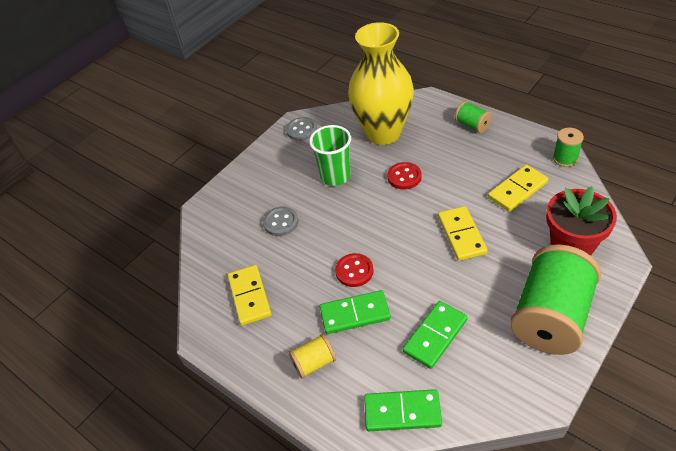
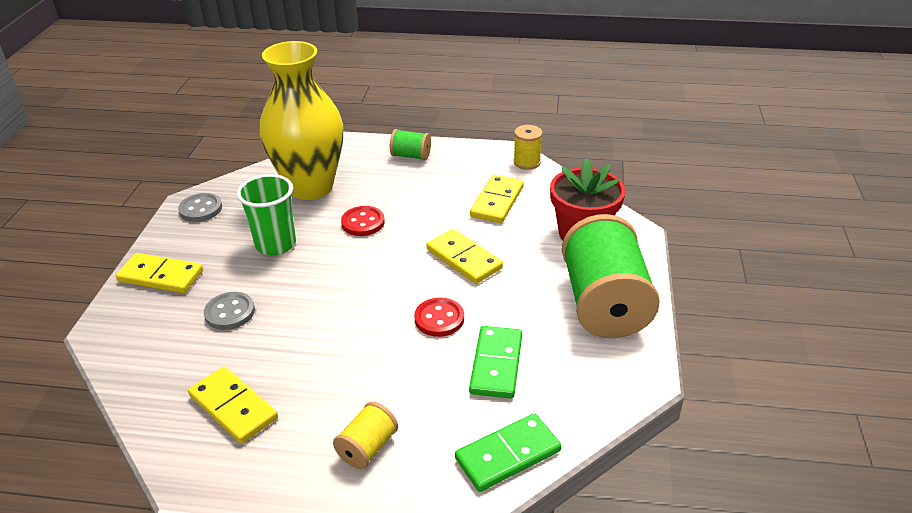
camera: 35 degrees left, 10 degrees down
(253, 178) = (161, 276): none -> yellow domino
(354, 271) = (360, 333): red button -> red button (439, 319)
(355, 314) = (388, 377): green domino -> none
(565, 159) = (527, 162): green spool -> yellow spool

